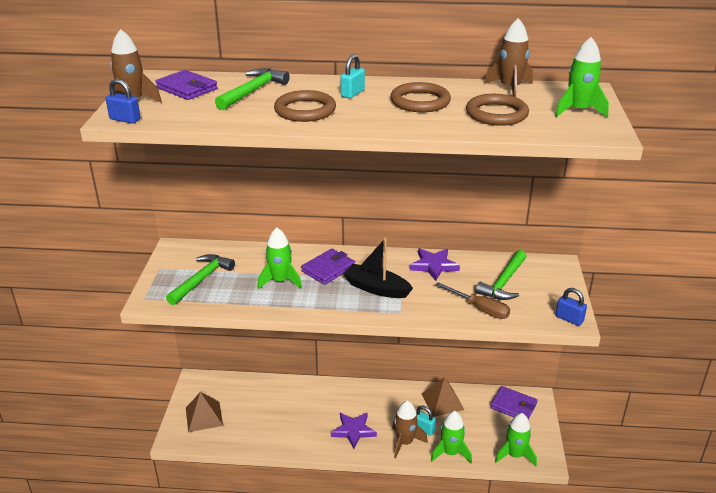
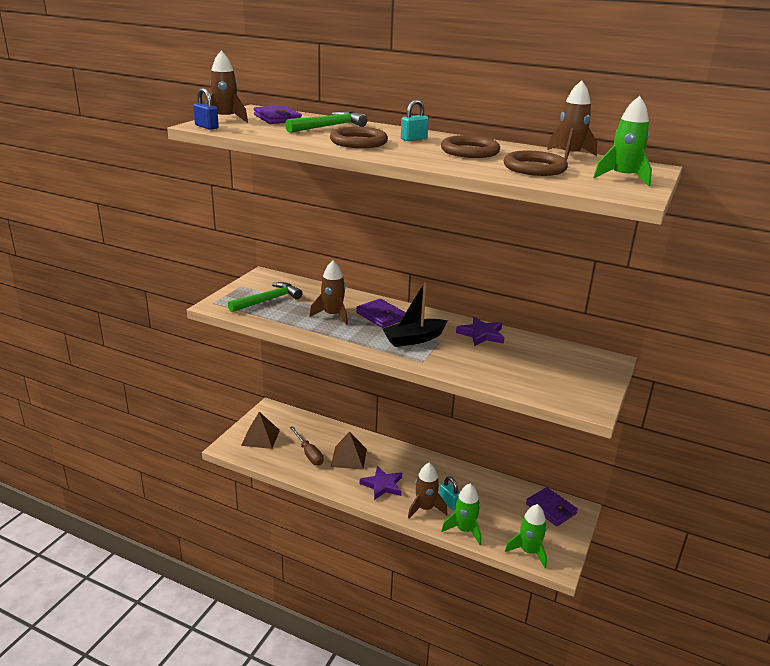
camera: 20 degrees right, 5 degrees down
(280, 281) = (332, 315): green rocket -> brown rocket
(328, 269) = (381, 316): purple wallet -> purple wallet turned 75 degrees clockwise
(376, 288) = (414, 339): black boat -> black boat turned 75 degrees counterclockwise
(442, 401) = (481, 485): brown pyramid -> brown pyramid (349, 457)
(480, 309) = (502, 376): brown screwdriver -> brown screwdriver (309, 454)
(504, 282) = (542, 362): green hammer -> none
(569, 319) = (589, 405): blue padlock -> none

